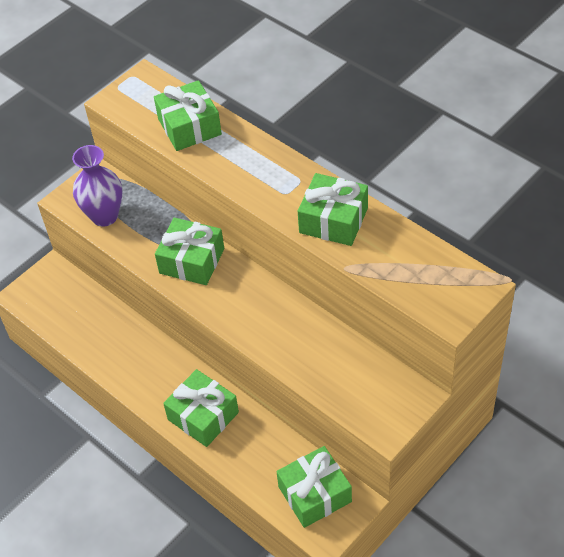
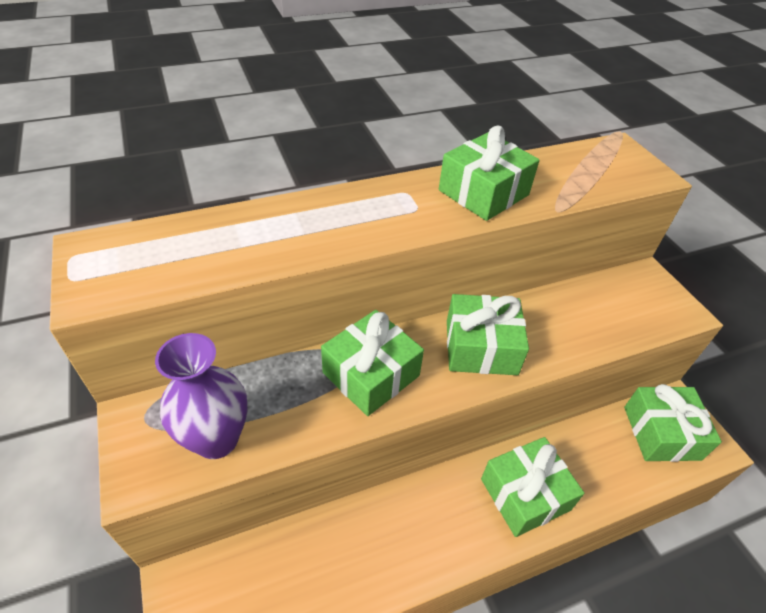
camera: 70 degrees left, 5 degrees down
(189, 127) = (232, 240): green gift -> green gift (481, 347)

